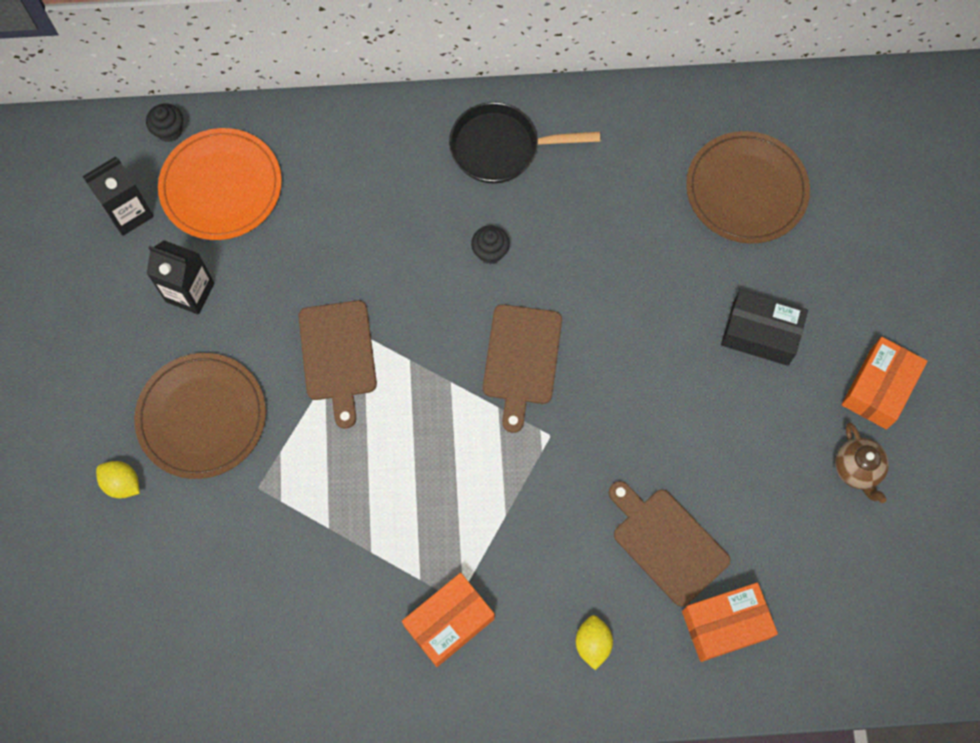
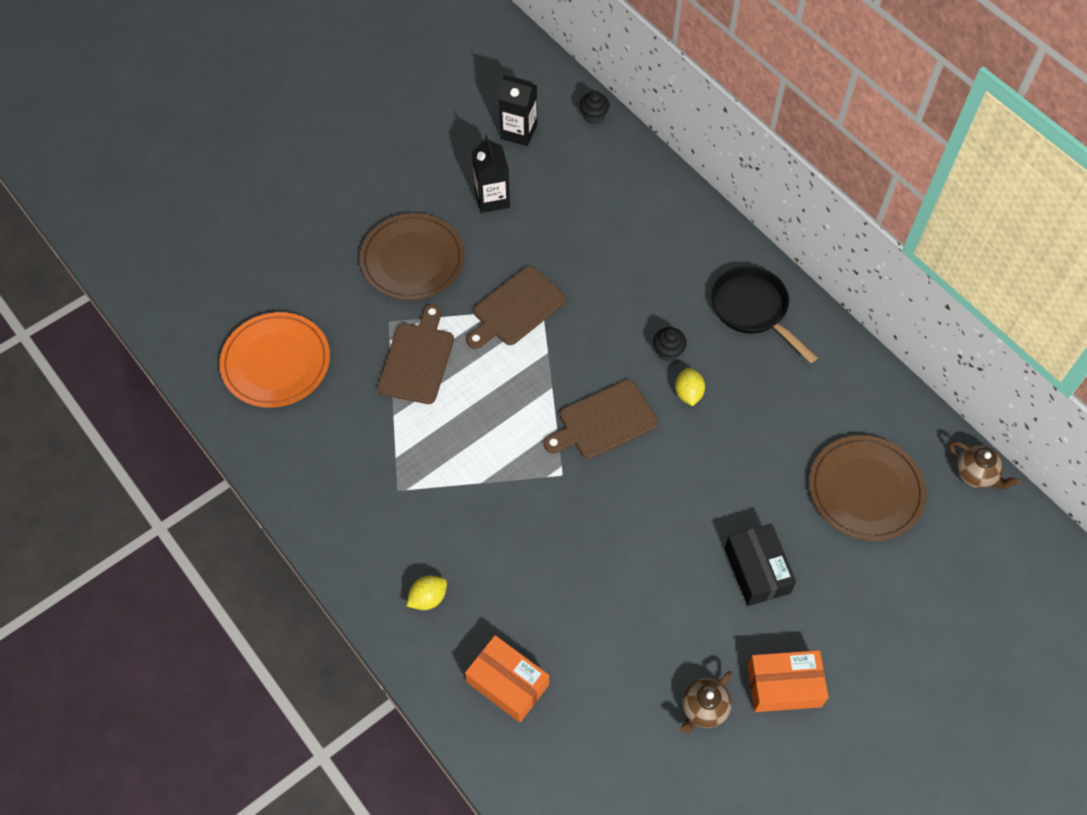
camera: 55 degrees right, 10 degrees down
(122, 483) = (335, 246): yellow lemon -> yellow lemon (688, 393)
(221, 186) = (579, 168): orange plate -> orange plate (276, 362)
(449, 622) = (378, 494): orange box -> none
(667, 542) = (540, 603): brown cutting board -> brown cutting board (417, 359)
(792, 94) = (975, 474): none -> brown teapot

